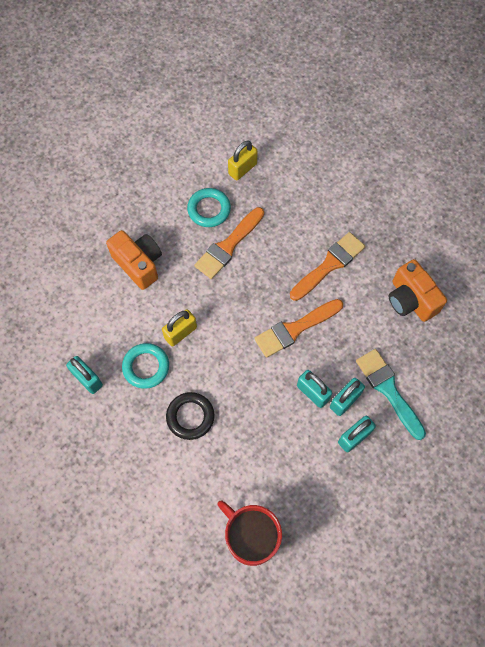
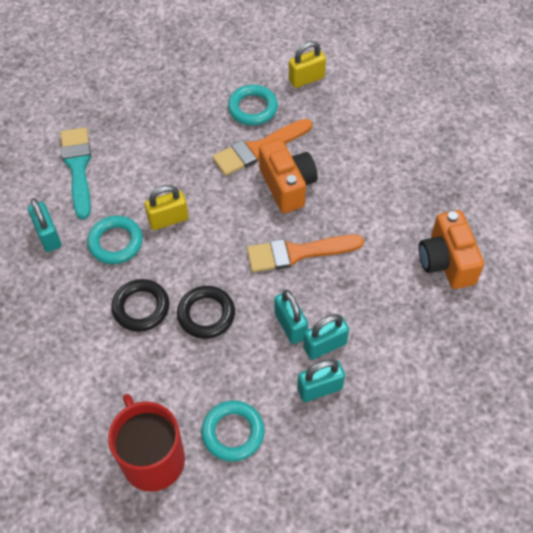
camera: 20 degrees right, 10 degrees down
(139, 264) = (154, 140): orange camera -> orange camera (287, 186)
(244, 405) = (206, 314): none -> black ring
(303, 495) = (233, 432): none -> turquoise ring
(329, 265) = (364, 198): orange brush -> none
(388, 390) = (381, 350): turquoise brush -> turquoise brush (78, 168)

